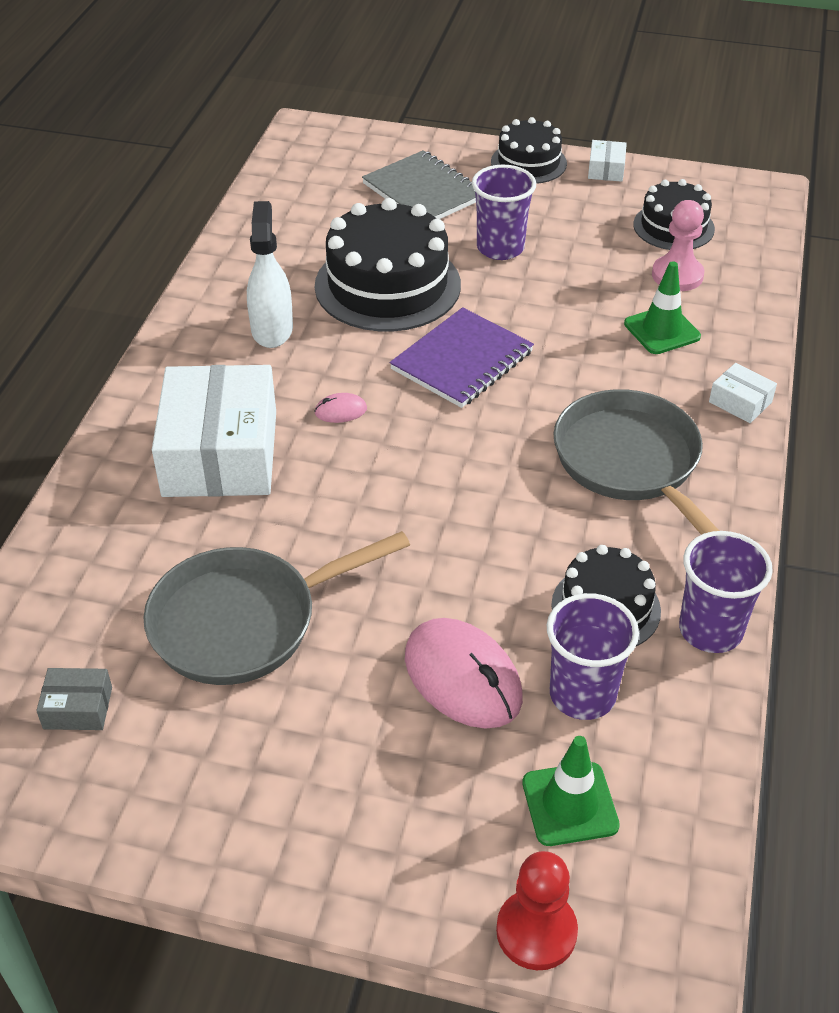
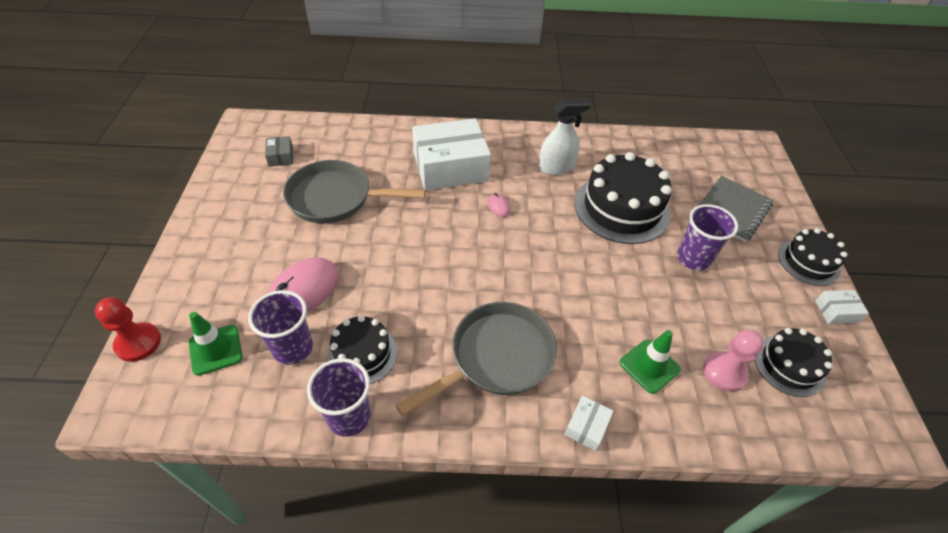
camera: 75 degrees right, 5 degrees up
(243, 621) = (335, 198): grey pan -> grey pan turned 45 degrees counterclockwise
(462, 361) = (565, 254): purple notebook -> none

